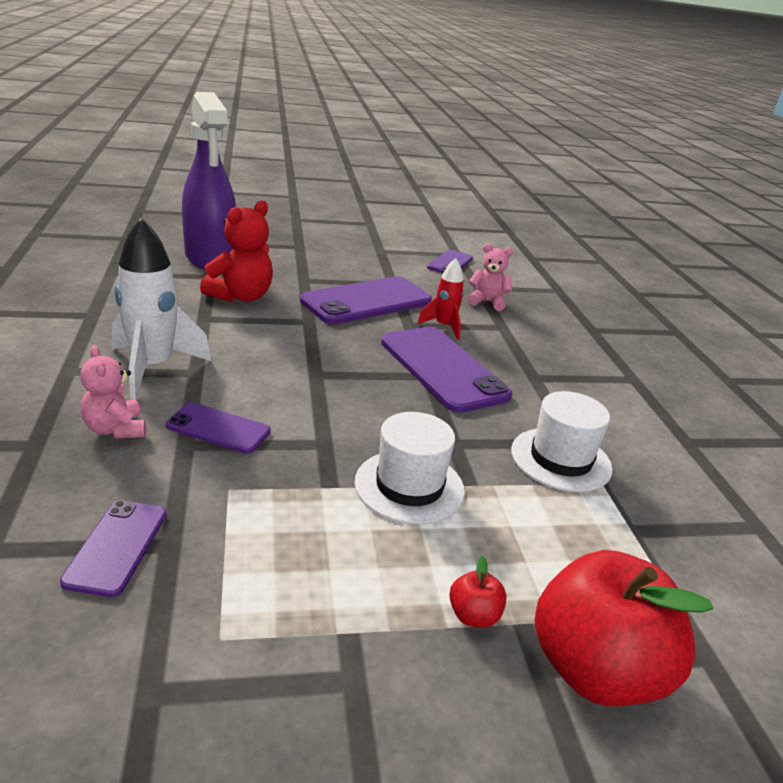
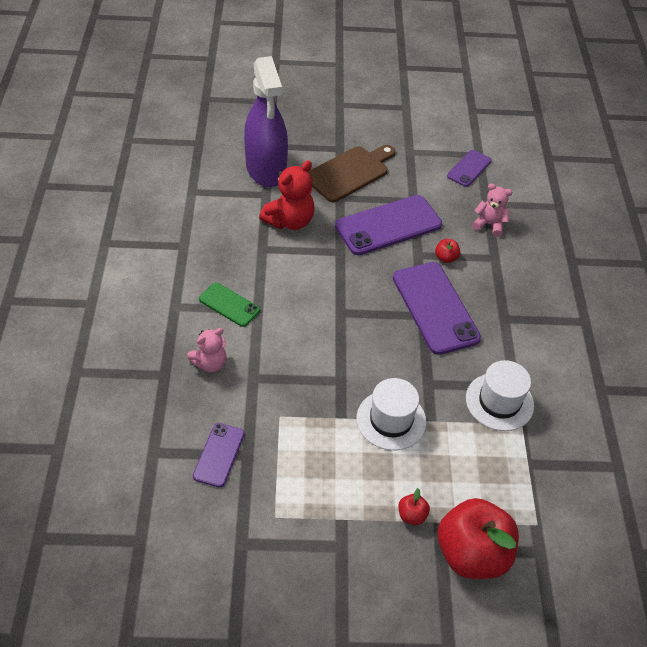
camera: 10 degrees right, 20 degrees up
(115, 429) = (210, 363): pink teddy bear -> pink teddy bear turned 105 degrees counterclockwise
(153, 368) = (229, 305): white rocket -> green phone
(218, 428) = (273, 365): purple phone -> none
(313, 263) = (349, 172): none -> brown cutting board
(444, 327) = (446, 258): red rocket -> red apple

